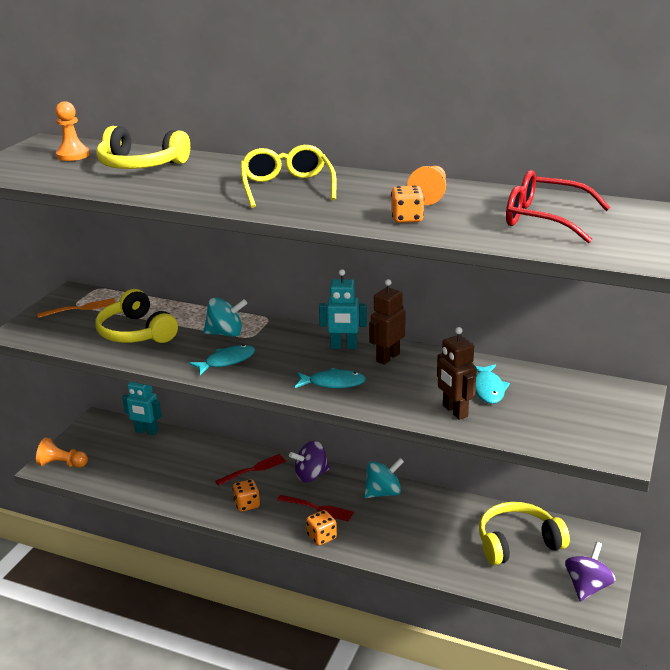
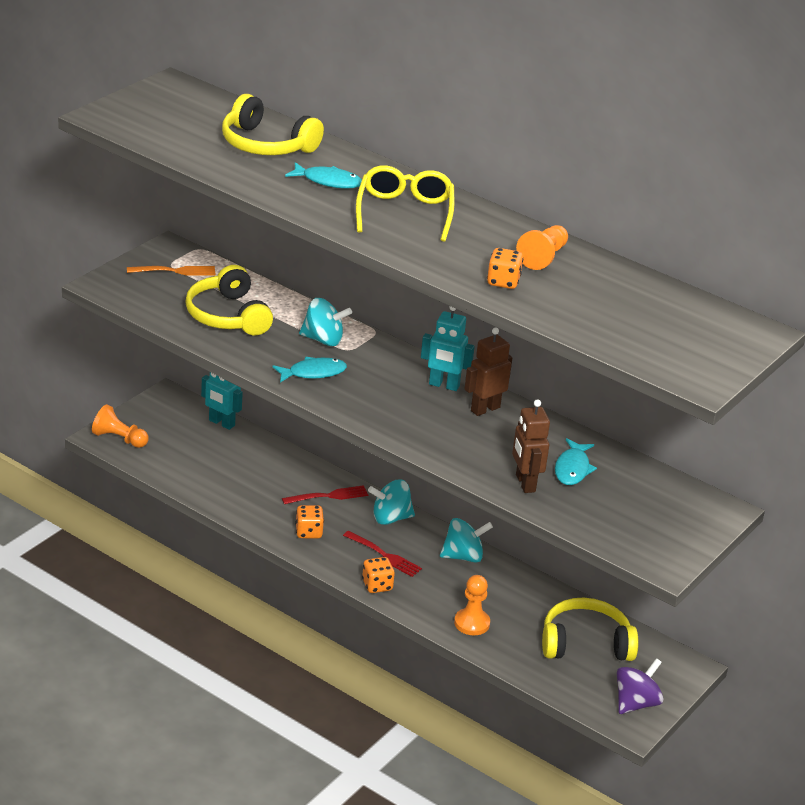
camera: 10 degrees right, 5 degrees up
(73, 155) = (199, 113): orange pawn -> orange pawn (471, 623)
(311, 475) = (390, 518): purple spinning top -> turquoise spinning top
(333, 383) = (414, 424): turquoise fish -> turquoise fish (328, 181)
(544, 219) = (637, 314): red glasses -> none

